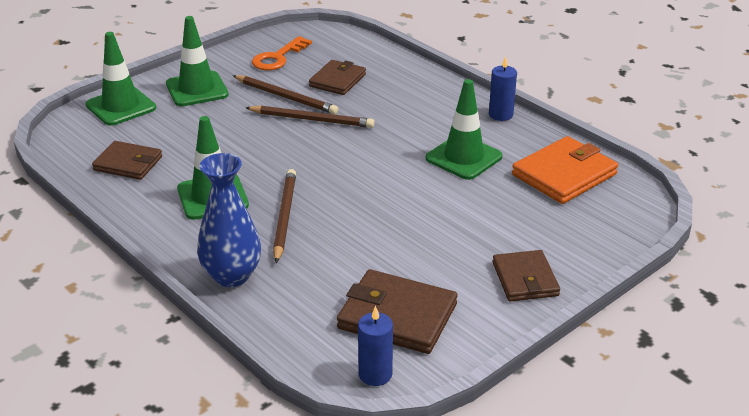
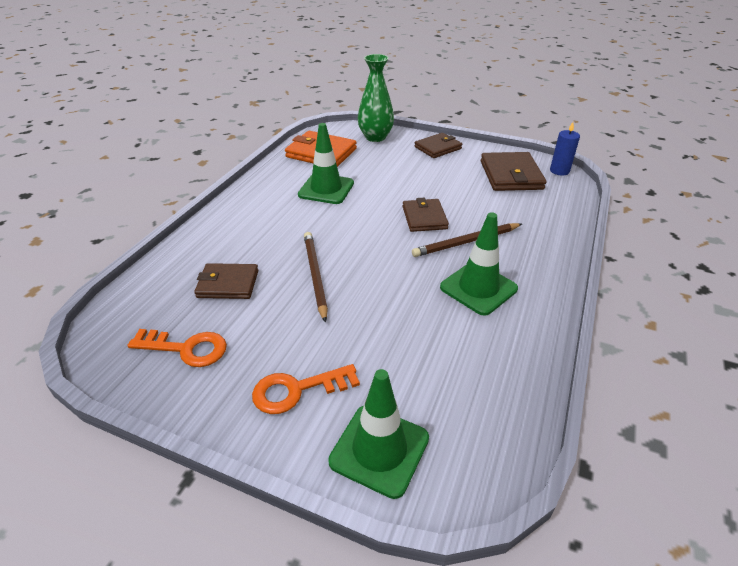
camera: 115 degrees left, 5 degrees up
(128, 163) = (482, 372): brown wallet -> brown wallet (424, 218)
(197, 89) = (297, 390): green traffic cone -> orange key
(231, 276) = (550, 242): blue vase -> none
(286, 97) = (280, 307): brown pencil -> none
(500, 115) = (253, 187): blue candle -> none
(593, 231) = (375, 137): none -> green vase

